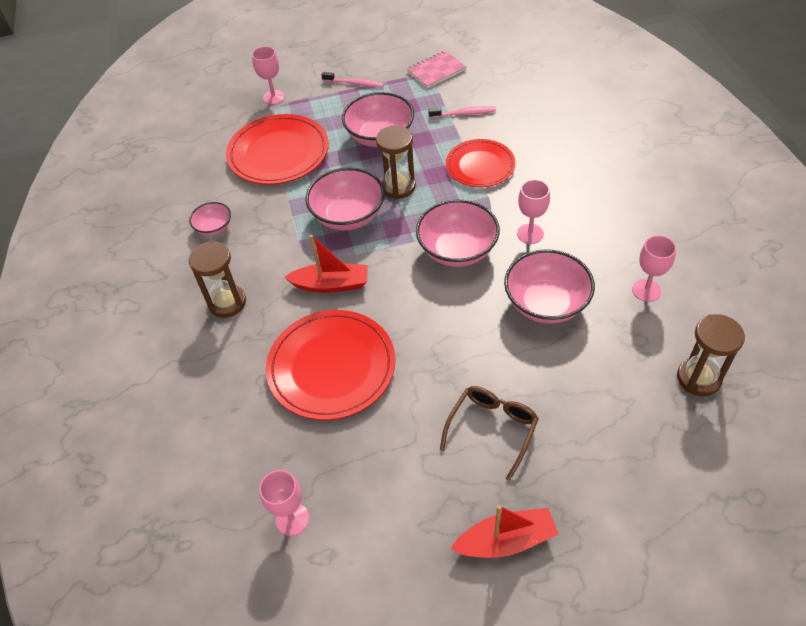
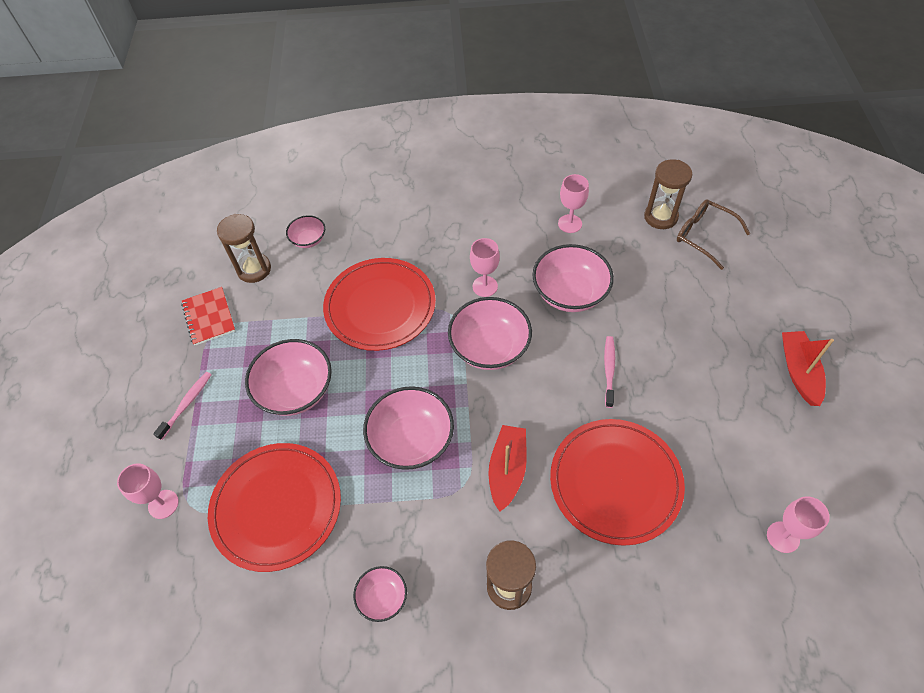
camera: 80 degrees left, 5 degrees up
(398, 187) = (384, 385): brown hourglass -> brown hourglass (254, 269)
(436, 71) = (209, 317): pink notebook -> red notebook
(464, 114) = (294, 305): pink toothbrush -> pink toothbrush (609, 370)
(480, 166) = (380, 306): red plate -> red plate, size x1.53
(492, 429) = (696, 360): brown glasses -> brown glasses (704, 236)
(539, 103) = (308, 240): none -> pink bowl

